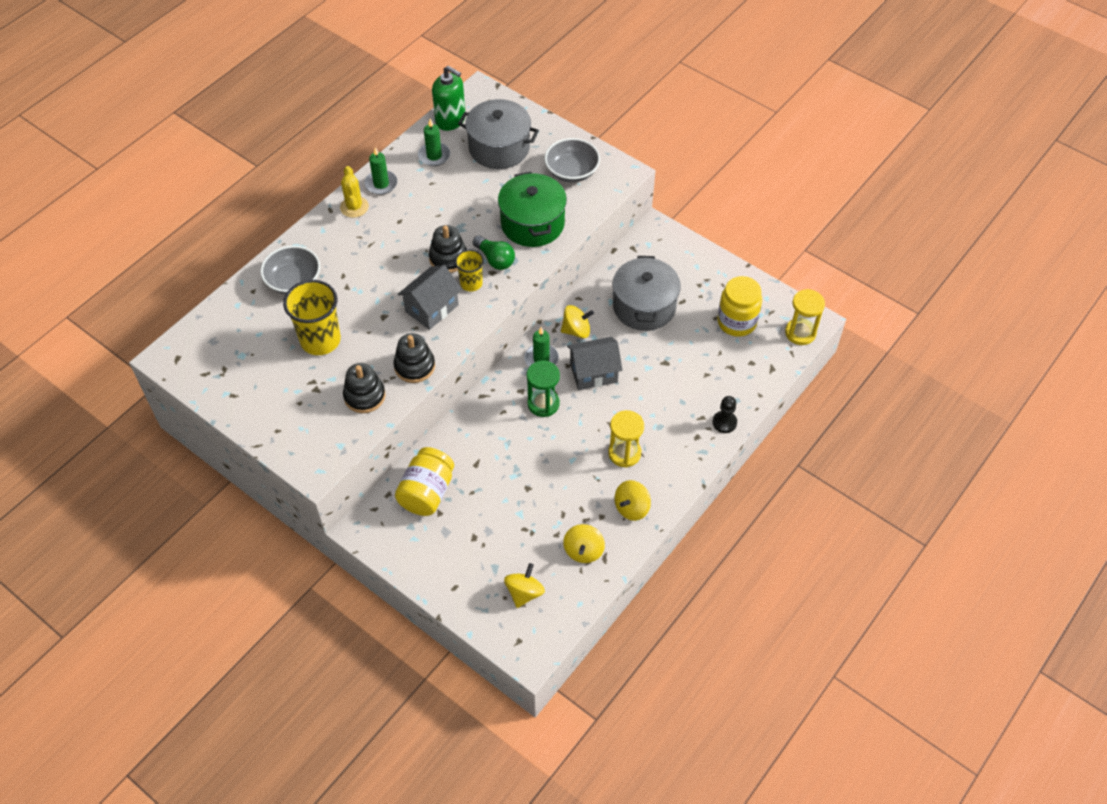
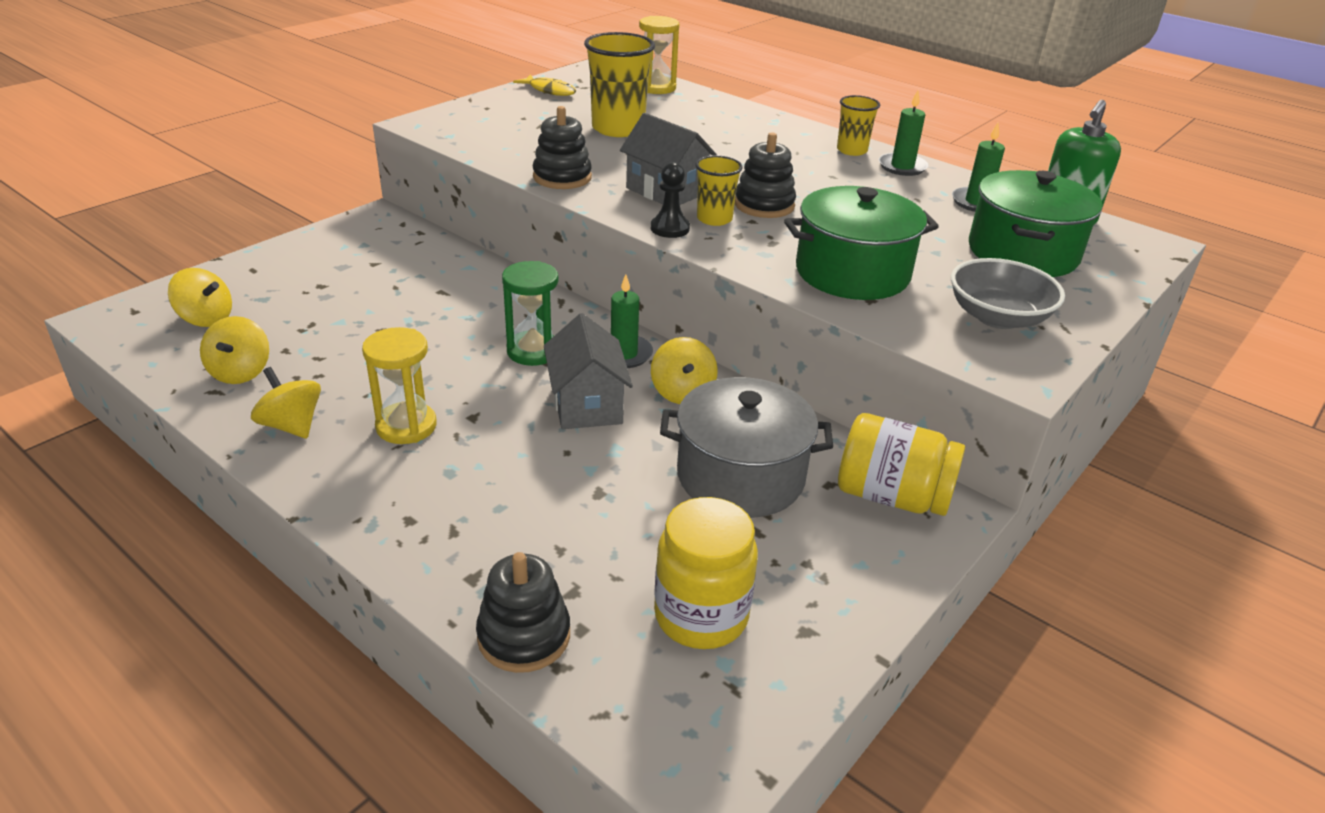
camera: 90 degrees right, 20 degrees down
(235, 392) = (550, 91): none -> yellow fish
(293, 281) = (716, 117): grey bowl -> none
(354, 207) = (852, 150): yellow cactus -> yellow cup
(364, 396) = (521, 149): black stacking toy -> black stacking toy (524, 636)
(427, 492) = (410, 256): yellow jar -> yellow jar (892, 496)
(495, 259) = (765, 238): green light bulb -> none
(499, 148) = (1022, 253): grey pot -> green pot
(583, 551) = (240, 372): yellow spinning top -> yellow spinning top turned 105 degrees counterclockwise
(724, 422) = (430, 564): black pawn -> black pawn (670, 228)
(800, 333) = (664, 743): yellow hourglass -> yellow hourglass (656, 88)

